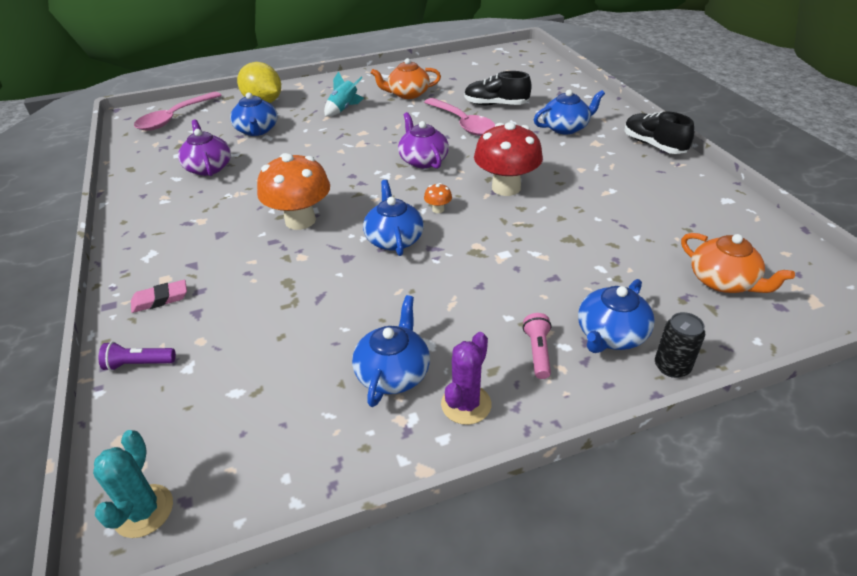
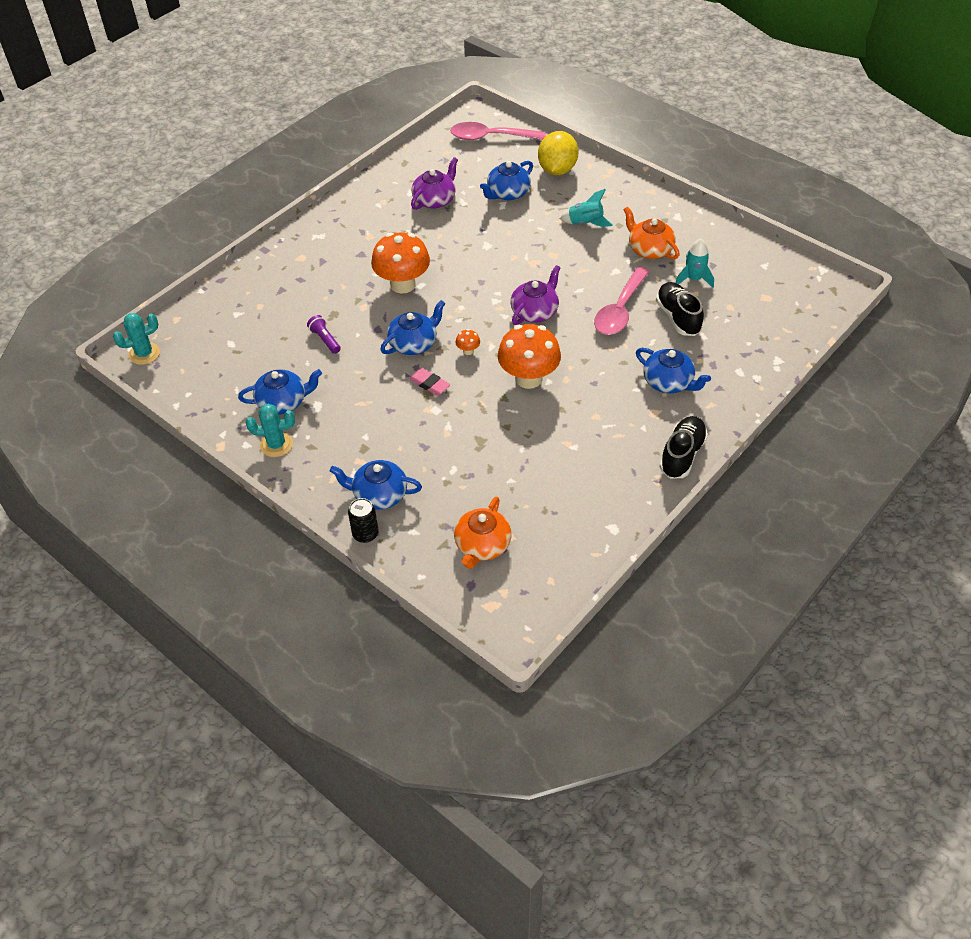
camera: 60 degrees right, 10 degrees up
(138, 364) = (228, 292): purple flashlight -> purple flashlight (325, 339)
(160, 299) = (282, 267): pink eraser -> pink eraser (429, 384)
(460, 88) = (694, 279): none -> turquoise rocket
(466, 404) = (276, 444): purple cactus -> turquoise cactus
(506, 188) = (528, 378): red mushroom -> orange mushroom
(537, 352) = (340, 462): pink flashlight -> none

